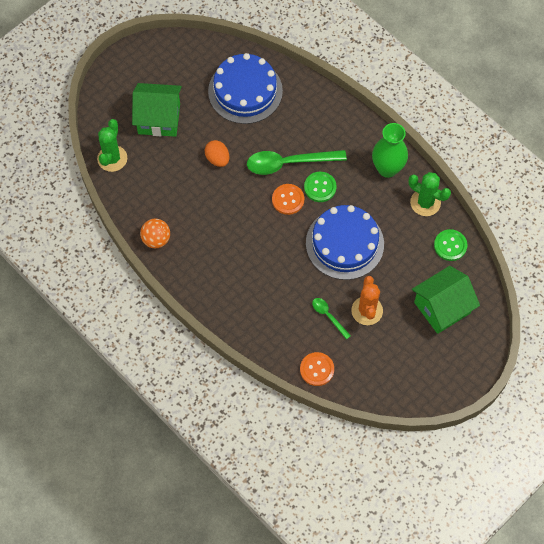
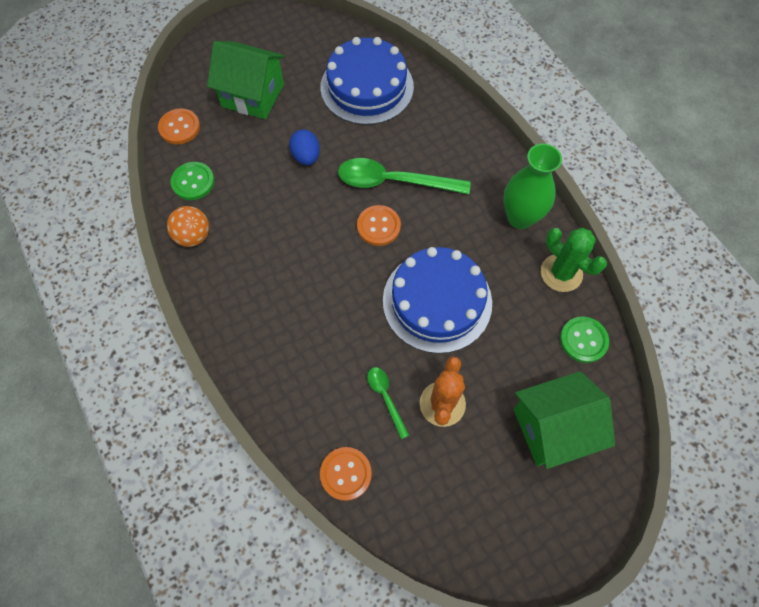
camera: 15 degrees right, 0 degrees up
(112, 158) = (179, 127): green cactus -> orange button
(217, 159) = (306, 156): orange egg -> blue egg
(320, 187) = (425, 220): green button -> green button (193, 182)

